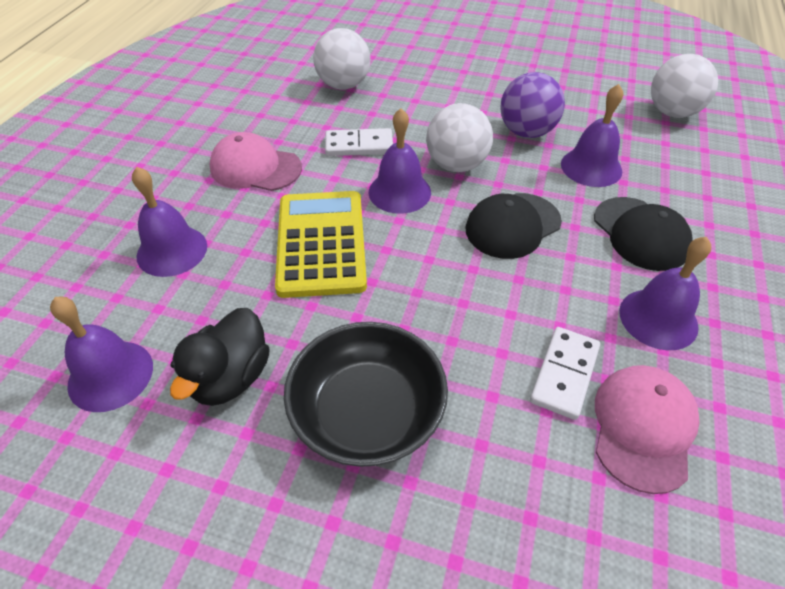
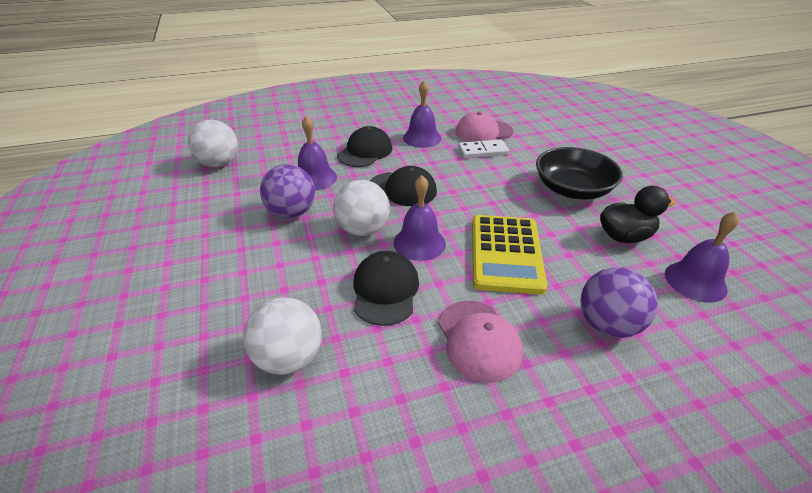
camera: 125 degrees left, 10 degrees down
(172, 250) = (607, 325): purple bell -> purple ball
(321, 243) = (505, 254): yellow calculator -> yellow calculator turned 45 degrees counterclockwise
(359, 145) = (385, 290): white domino -> black cap

